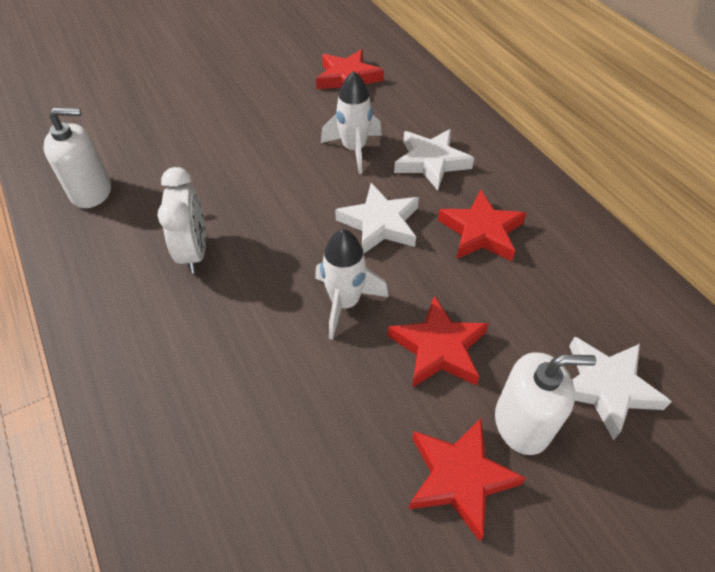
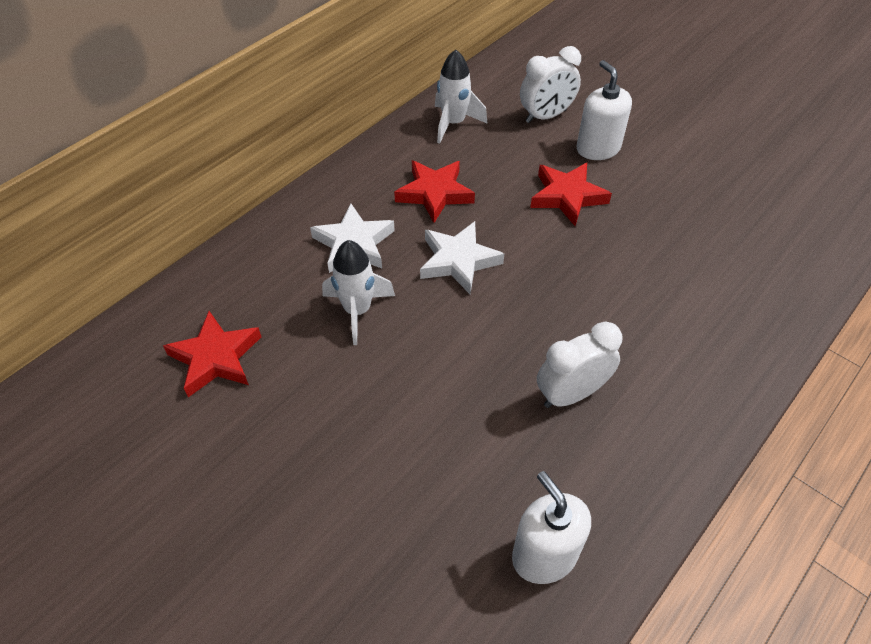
camera: 110 degrees left, 0 degrees up
(345, 303) = (560, 260): white rocket -> white rocket (453, 123)
(459, 478) = (654, 169): red star -> none
(606, 387) = (546, 116): white star -> white clock

